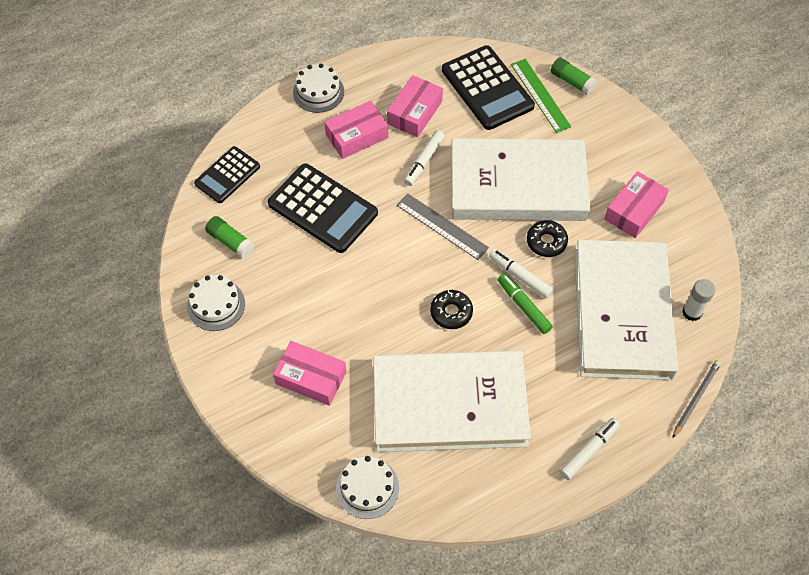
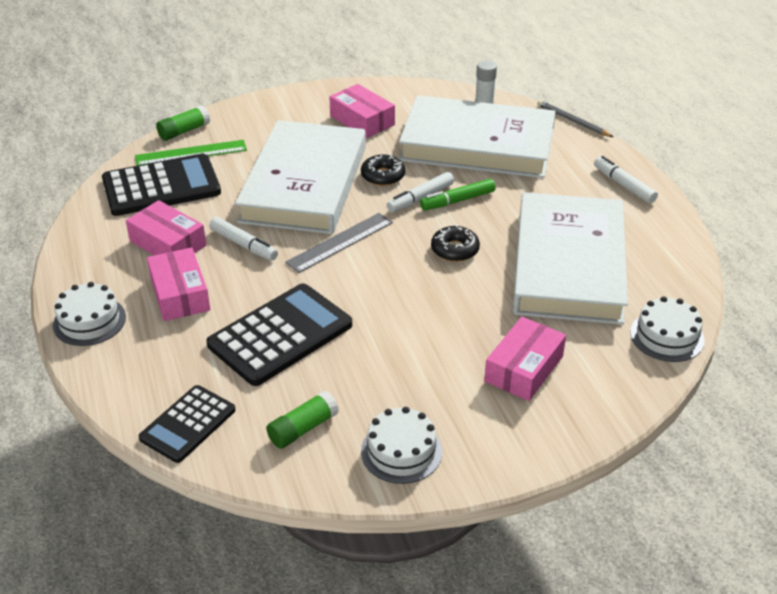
camera: 80 degrees left, 20 degrees down
(227, 175) = (188, 424): black calculator -> black calculator turned 75 degrees clockwise

